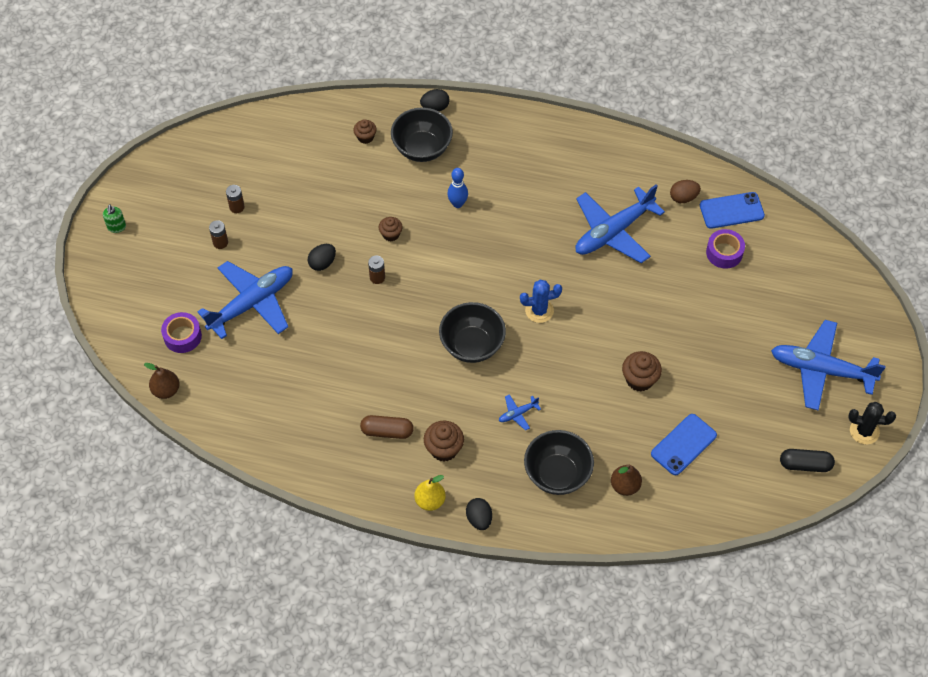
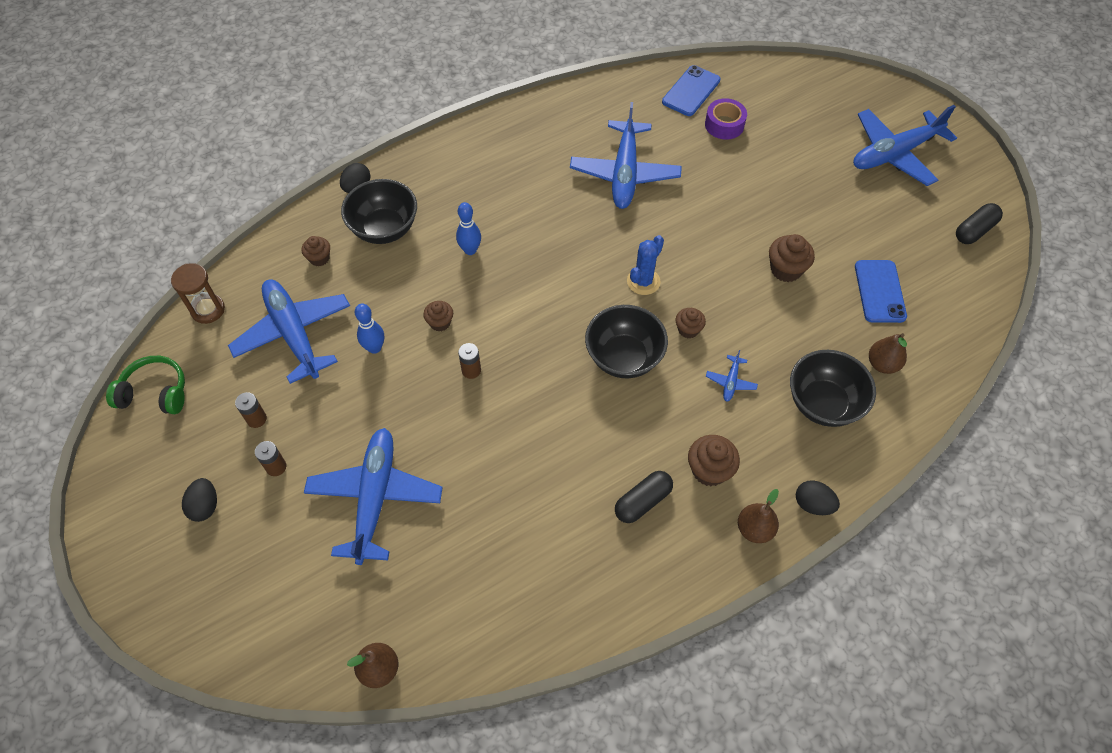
camera: 45 degrees left, 0 degrees up
(116, 227) = (138, 547): green soap dispenser -> none
(182, 336) = (336, 595): purple tape -> none
(201, 148) = (155, 392): none -> green headphones
(274, 120) = (208, 310): none -> brown hourglass
(304, 173) = (294, 333): none -> blue plane
(322, 263) = (404, 400): black egg -> black egg (205, 506)
(339, 219) = (374, 348): none -> blue bowling pin
(387, 431) = (643, 501): brown capsule -> black capsule
(430, 501) = (754, 529): yellow pear -> brown pear
(530, 362) = (688, 330): none -> brown cupcake
(683, 198) = (645, 108): brown egg -> none
(864, 431) = (976, 172): black cactus -> none

